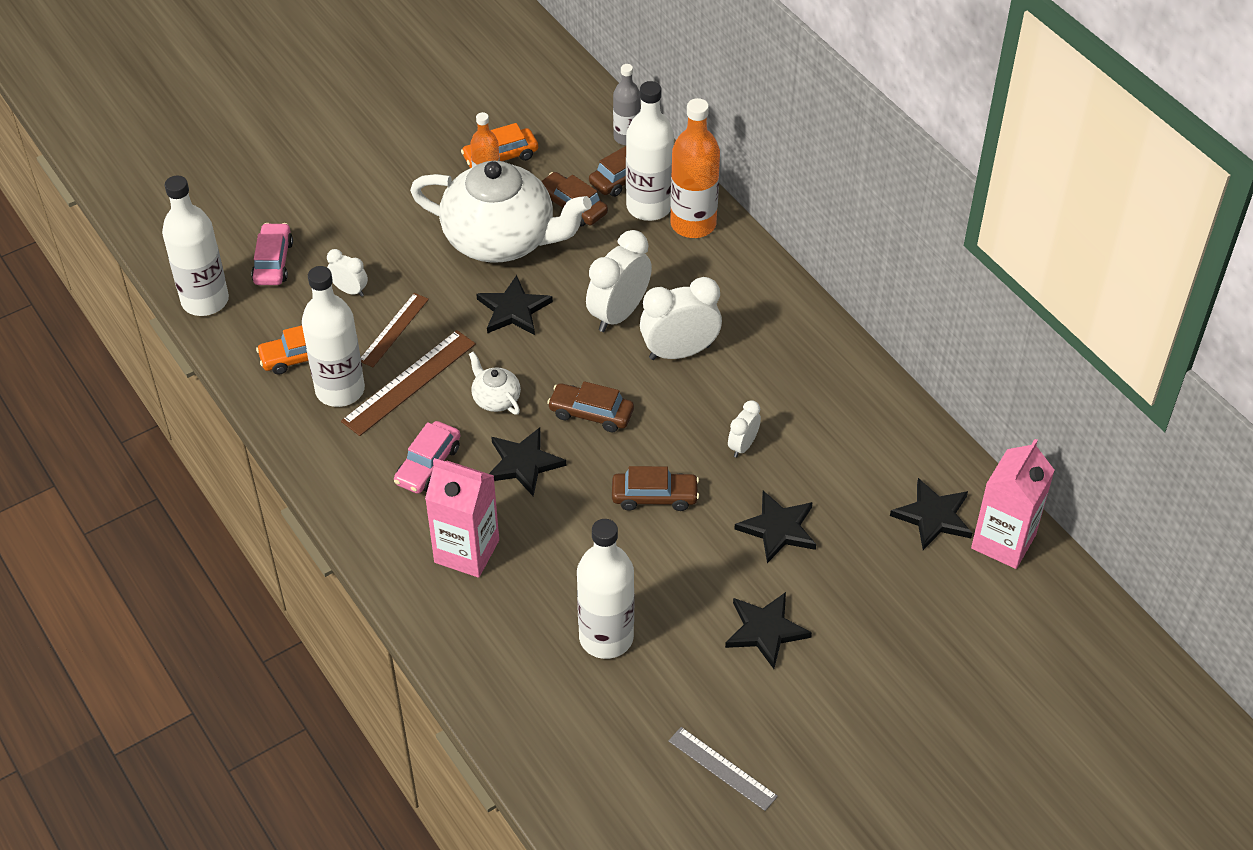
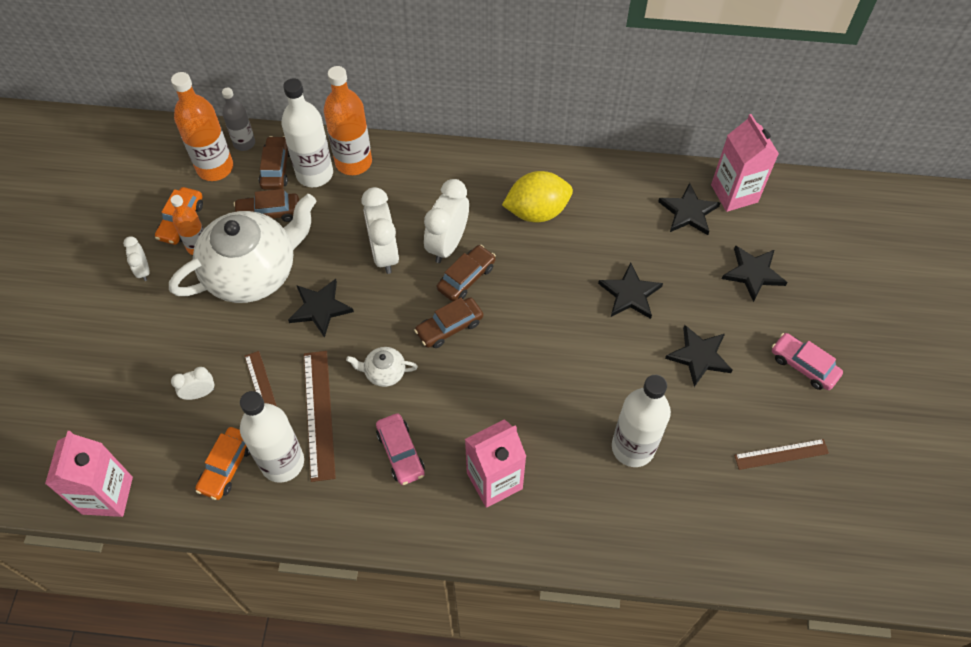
camera: 50 degrees left, 10 degrees up
(205, 300) = (107, 495): white bottle -> pink carton
(273, 262) = (120, 424): pink car -> pink car (803, 365)
(523, 463) = (453, 395): black star -> black star (753, 273)
(578, 138) = (215, 168): none -> orange bottle
(654, 496) = (547, 340): brown car -> brown car (466, 278)
(722, 768) = (781, 454): grey ruler -> brown ruler
(743, 446) = (551, 265): white clock -> white clock (143, 270)
(793, 394) = (537, 211): none -> yellow lemon

